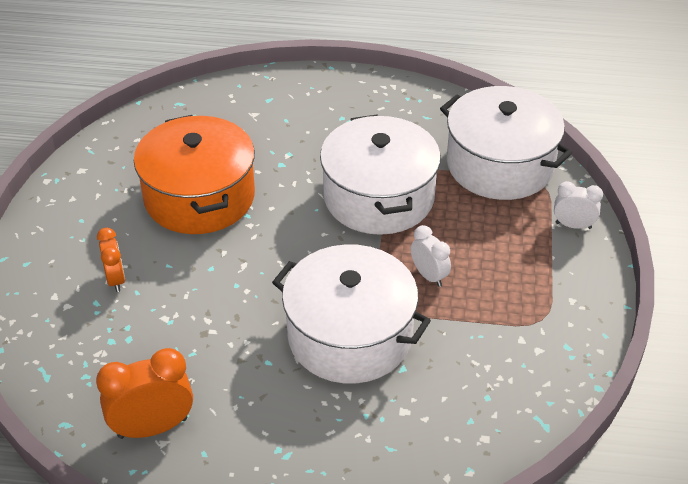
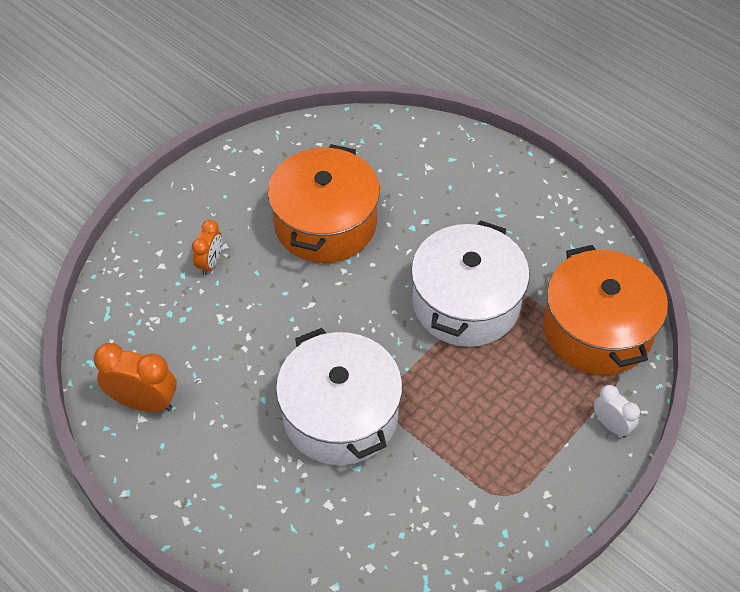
camera: 35 degrees right, 10 degrees up
(429, 276) = (446, 399): white clock -> none
(500, 165) = (597, 329): white pot -> orange pot

